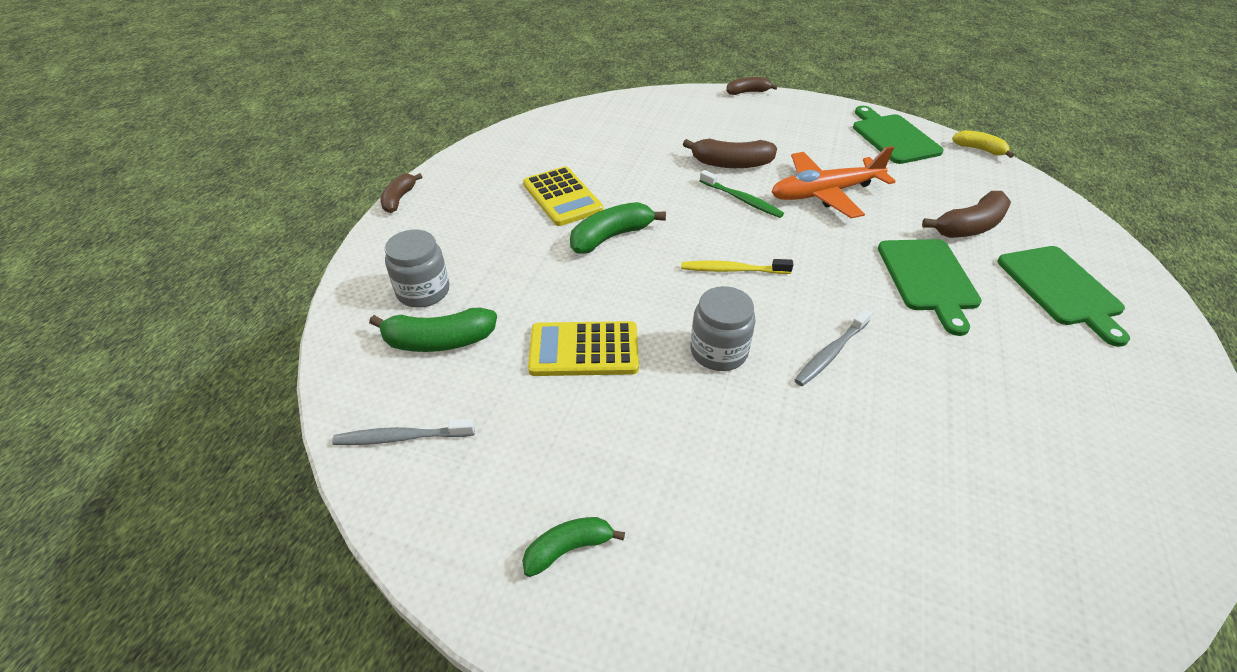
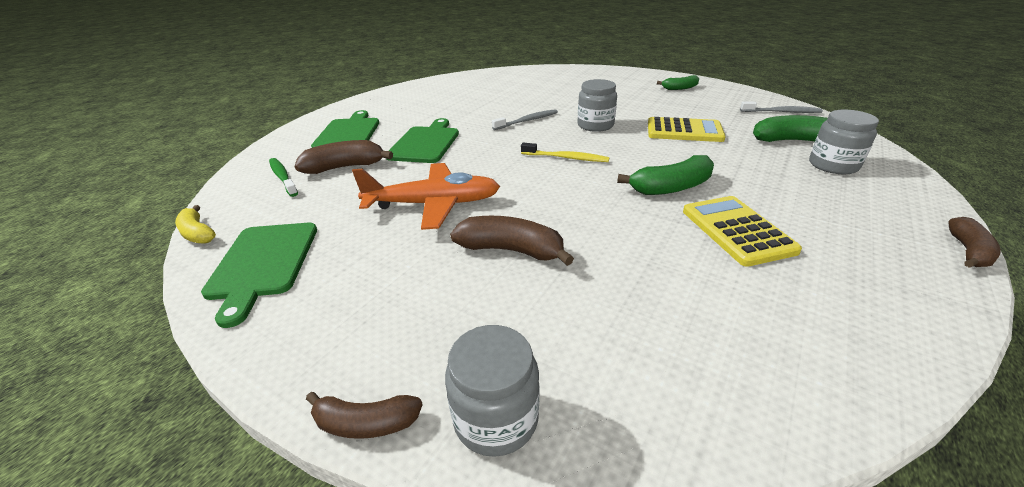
camera: 165 degrees left, 10 degrees down
(694, 99) = (496, 418): none -> grey jar
(742, 199) = (525, 207): green toothbrush -> green toothbrush (283, 177)

